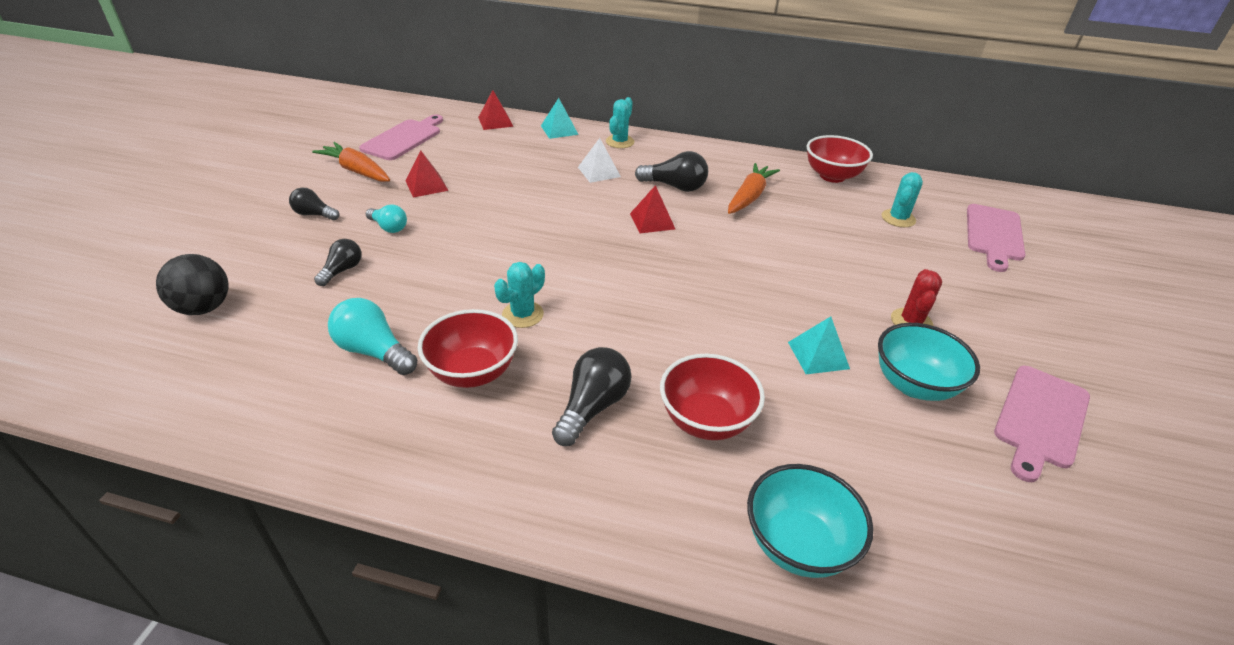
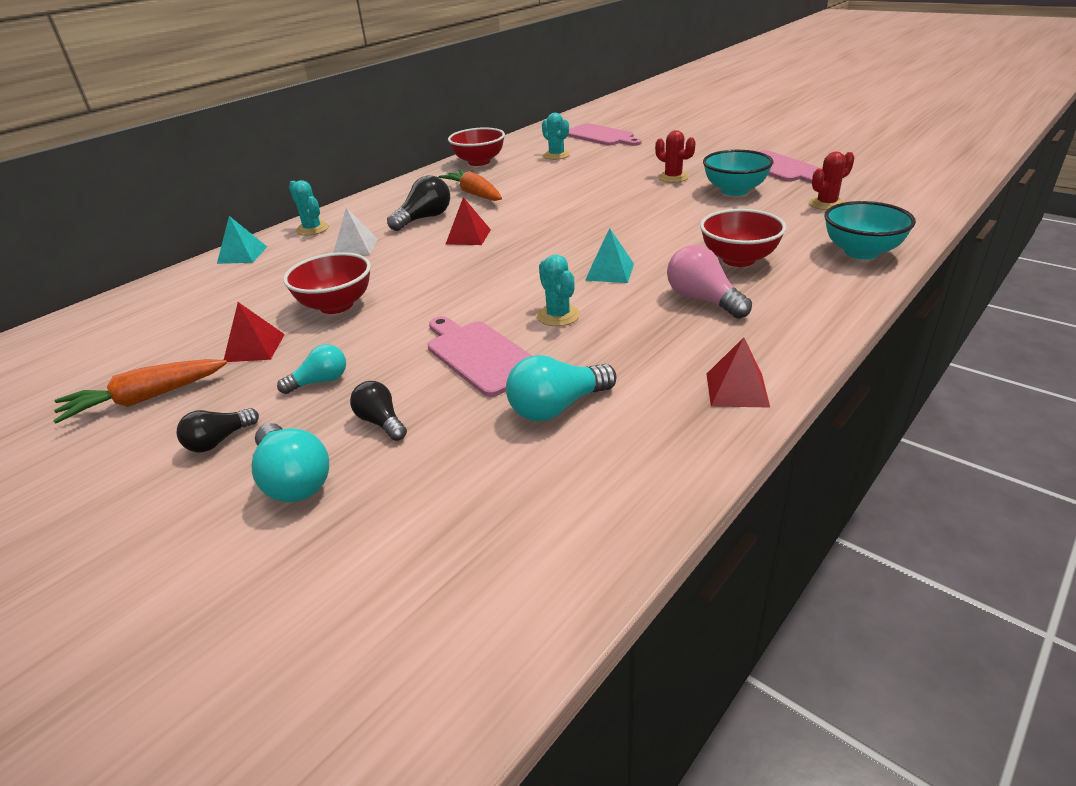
camera: 60 degrees left, 5 degrees down
(204, 308) = (360, 551): black ball -> none
(275, 257) = (293, 479): none -> turquoise light bulb
(404, 138) = (109, 355): pink cutting board -> pink cutting board (480, 355)
(473, 372) = (626, 351): red bowl -> red bowl (336, 305)
(495, 122) = (165, 288): red pyramid -> red pyramid (737, 390)
(592, 407) = (703, 300): black light bulb -> pink light bulb
(818, 355) = (689, 210): turquoise pyramid -> turquoise pyramid (609, 272)
(942, 489) = (826, 204): none -> red cactus

